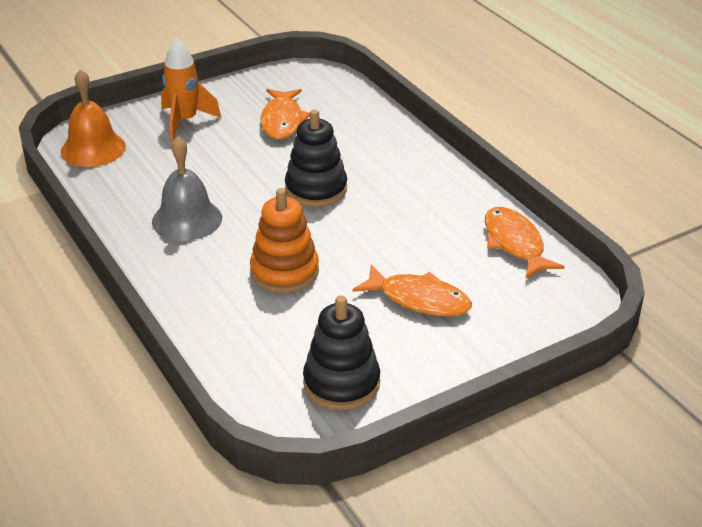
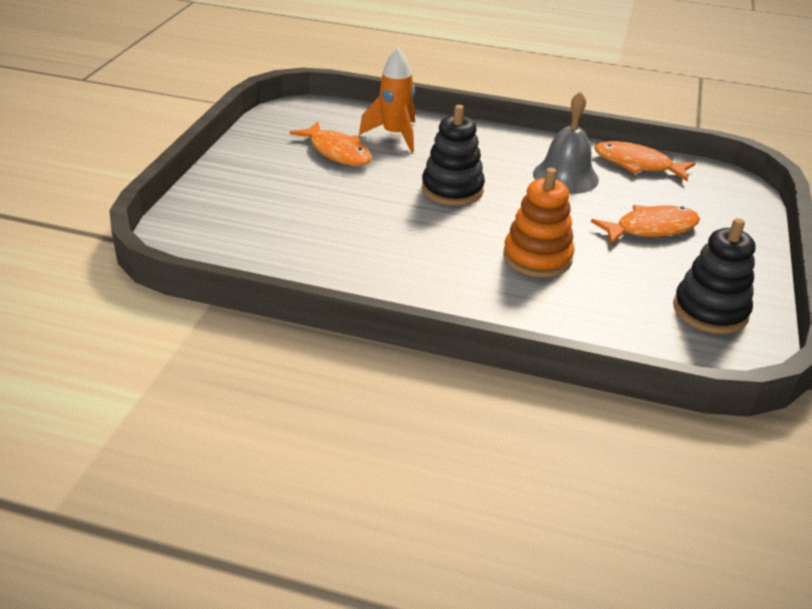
camera: 45 degrees left, 0 degrees up
(93, 149) = (208, 243): orange bell -> none
(185, 121) = (255, 185): orange rocket -> orange rocket (395, 135)
(187, 219) = (396, 258): grey bell -> grey bell (565, 176)

